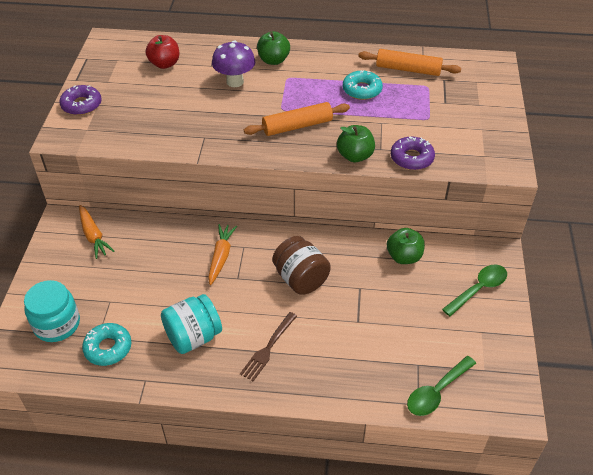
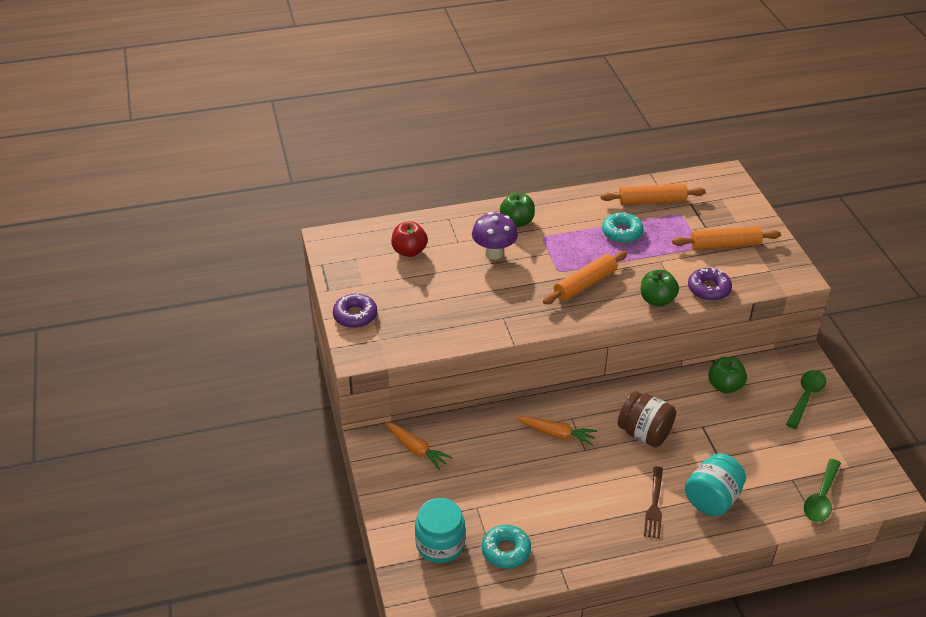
camera: 20 degrees left, 5 degrees down
(193, 337) = (579, 516): turquoise jar -> turquoise jar (712, 499)
(221, 257) = (556, 434): orange carrot -> orange carrot turned 120 degrees clockwise
(453, 122) = (725, 245): none -> orange rolling pin

